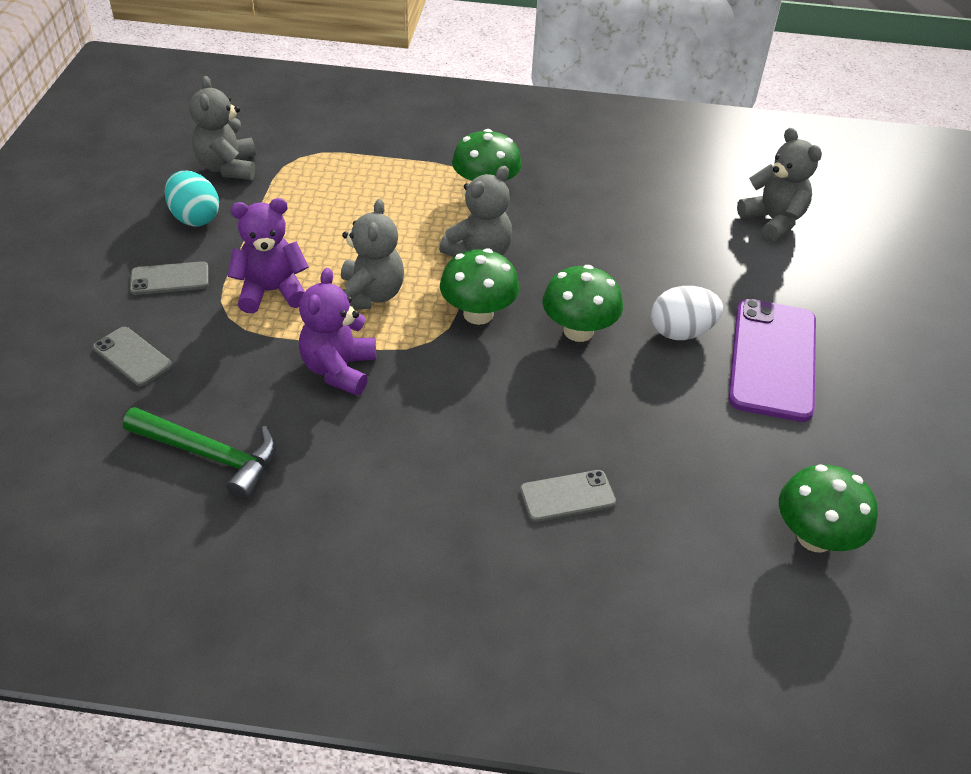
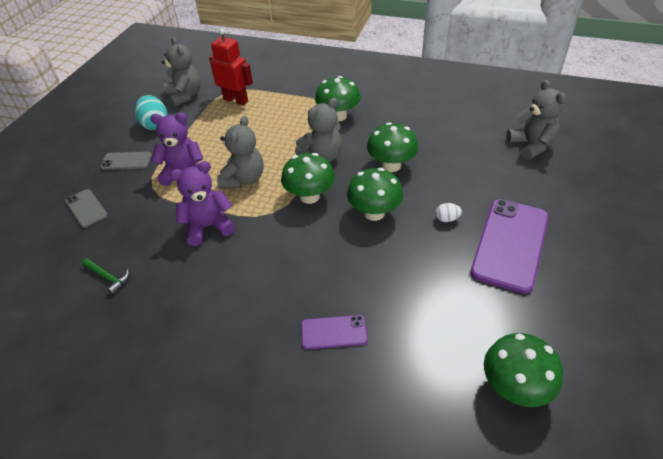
camera: 15 degrees right, 0 degrees up
(210, 455) = (108, 277): green hammer -> green hammer, size x0.53
(228, 167) = (185, 96): grey teddy bear -> grey teddy bear turned 150 degrees clockwise
(315, 171) = (236, 100): none -> red robot
(339, 369) = (208, 227): purple teddy bear -> purple teddy bear turned 45 degrees clockwise
(567, 496) = (334, 332): grey phone -> purple phone
(584, 261) = (391, 165): none -> green mushroom
(681, 332) = (447, 219): white egg -> white egg, size x0.51

